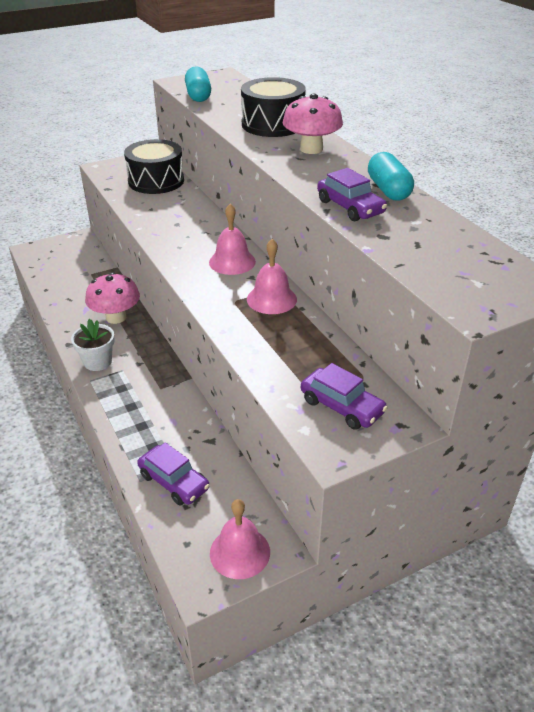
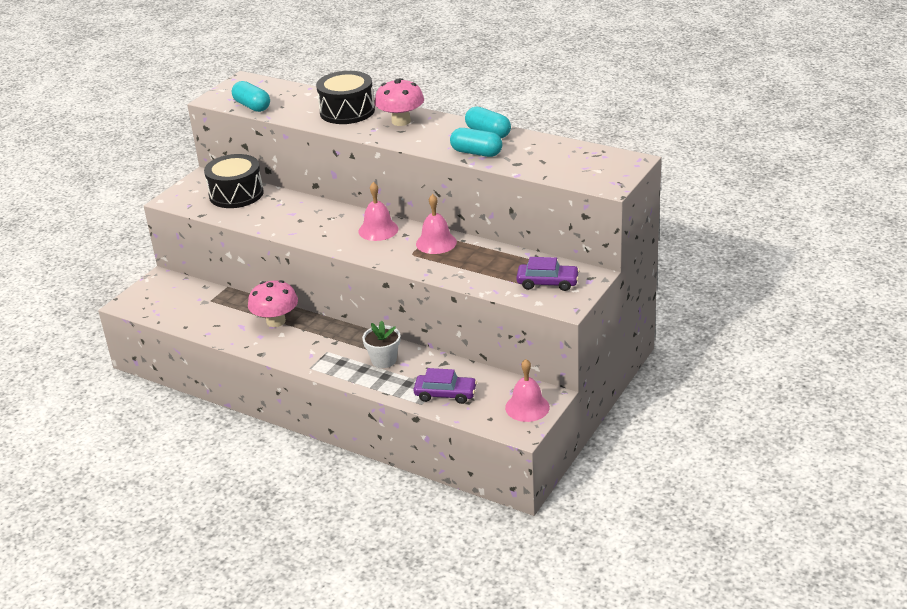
camera: 30 degrees left, 5 degrees down
(98, 362) = (300, 354): white flower pot -> white flower pot (384, 360)
(350, 207) = (476, 153): purple car -> turquoise capsule

